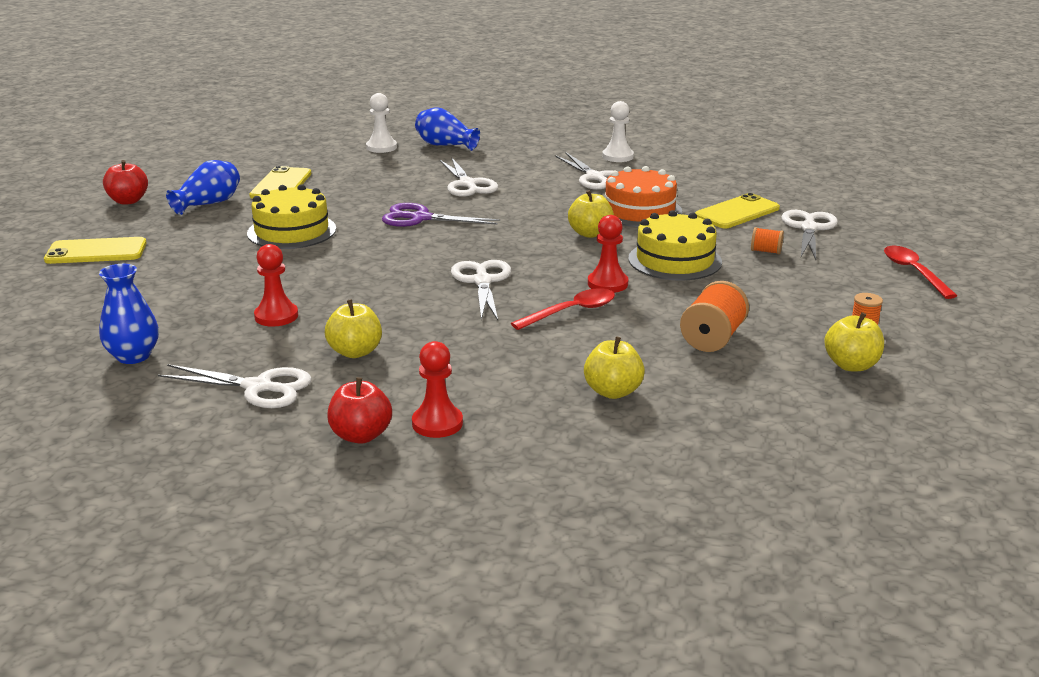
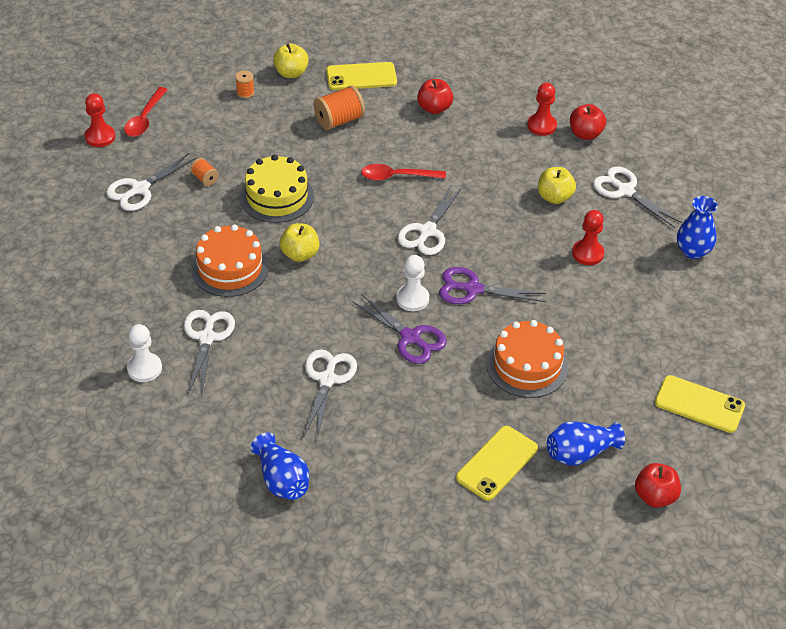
camera: 150 degrees left, 20 degrees up
(292, 231) = (527, 365): yellow cake -> orange cake
(381, 147) = (350, 508): white pawn -> white pawn (412, 299)
(389, 258) = (473, 289): none -> purple scissors
(607, 284) = (347, 192): red pawn -> red pawn (100, 137)
(613, 392) = (434, 108): yellow apple -> red apple
(737, 212) = (161, 231): yellow phone -> yellow phone (361, 77)

